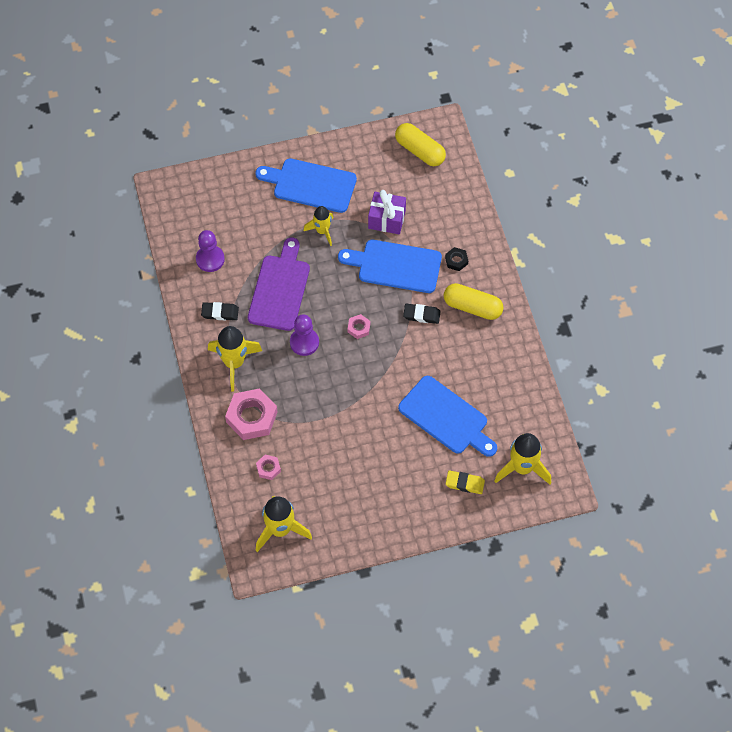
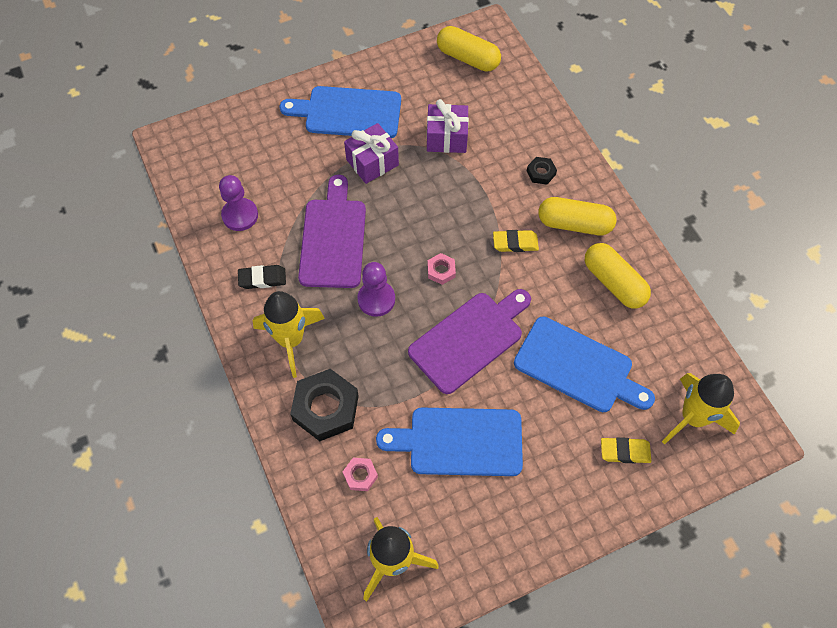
camera: 10 degrees left, 0 degrees up
(251, 417) = (325, 408): pink nut -> black nut
(322, 231) = (372, 162): yellow rocket -> purple gift
(369, 384) = (469, 339): none -> purple cutting board
(395, 266) = (469, 189): blue cutting board -> blue cutting board (459, 441)
(421, 315) = (515, 243): black eraser -> yellow eraser
(491, 358) = (613, 283): none -> yellow capsule

